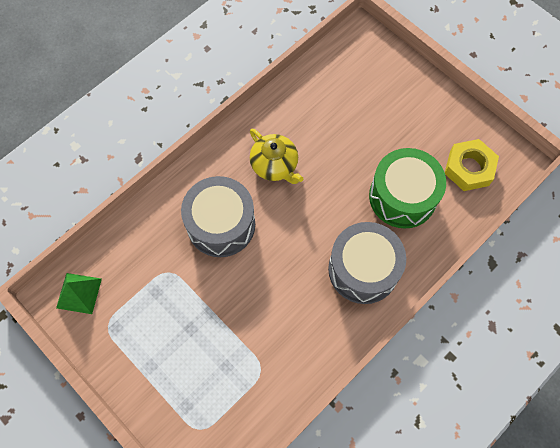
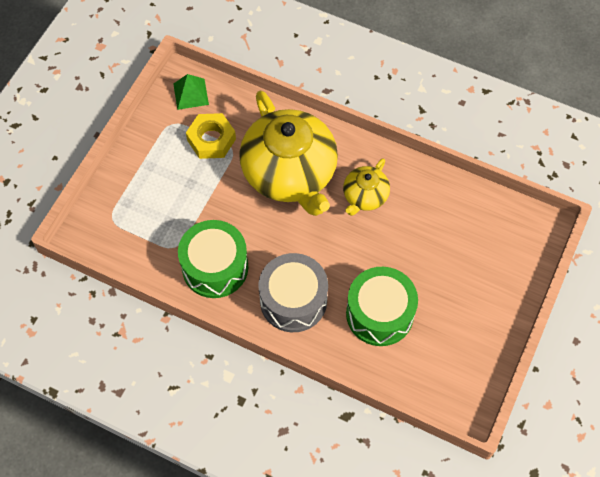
camera: 70 degrees right, 5 degrees down
(221, 224) = (290, 173): grey drum -> yellow teapot
(300, 334) = (215, 267): none -> green drum
(469, 168) = (436, 366): yellow nut -> yellow nut (211, 139)

